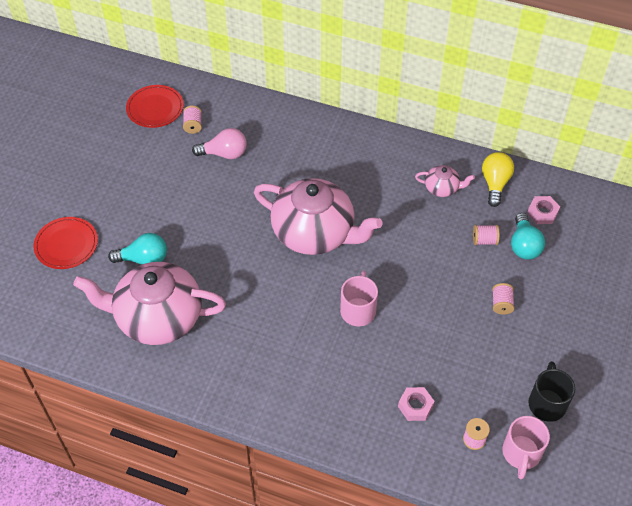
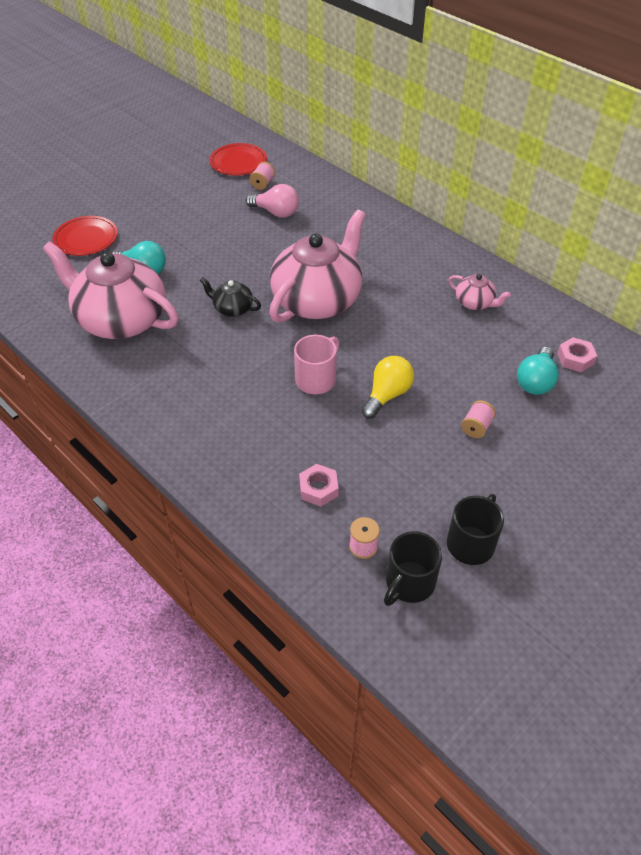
camera: 25 degrees right, 5 degrees down
(248, 269) = (232, 308): none -> black teapot
(315, 233) = (318, 300): pink teapot -> pink teapot turned 105 degrees counterclockwise
(484, 240) = (493, 363): pink spool -> none
(495, 184) = (536, 316): yellow light bulb -> yellow light bulb (387, 395)
(521, 454) = (409, 583): pink mug -> black mug

